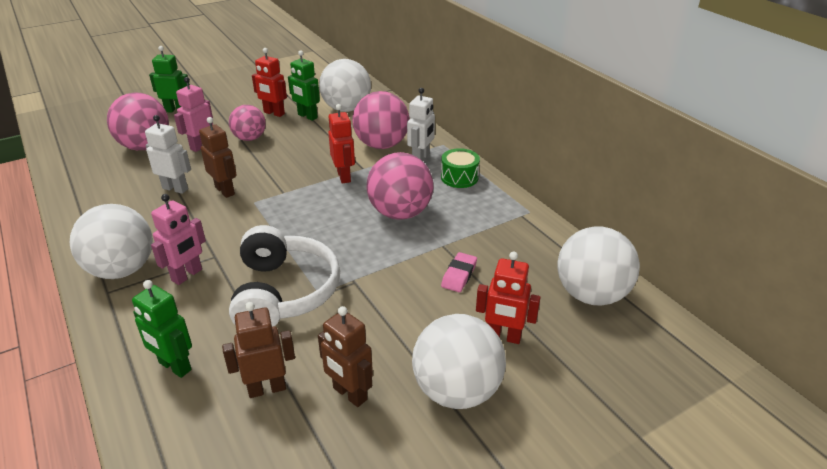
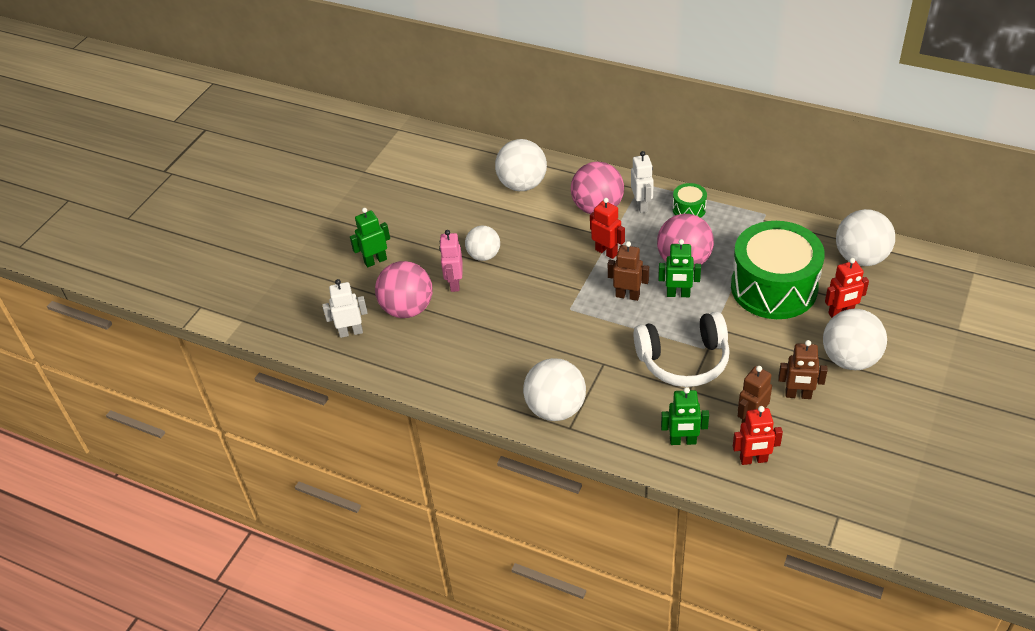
camera: 30 degrees left, 10 degrees up
(175, 188) = (494, 331): white robot -> white robot (351, 332)
(187, 275) = (605, 386): pink robot -> none
(225, 191) = (535, 311): brown robot -> brown robot (627, 295)
(250, 138) = (484, 255): pink ball -> white ball
(274, 113) = (467, 220): red robot -> red robot (753, 460)
(284, 292) = (684, 360): white headphones -> white headphones turned 120 degrees clockwise
(307, 116) = (500, 209): green robot -> green robot (678, 294)
(459, 275) = (774, 287): pink eraser -> green drum

